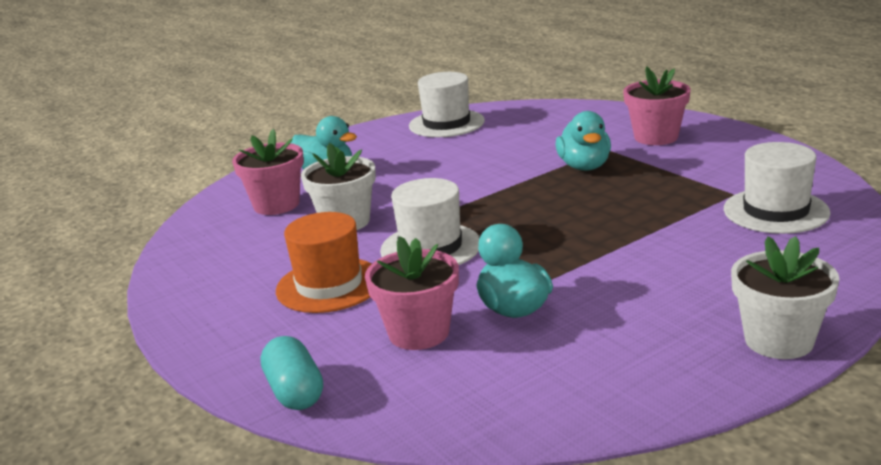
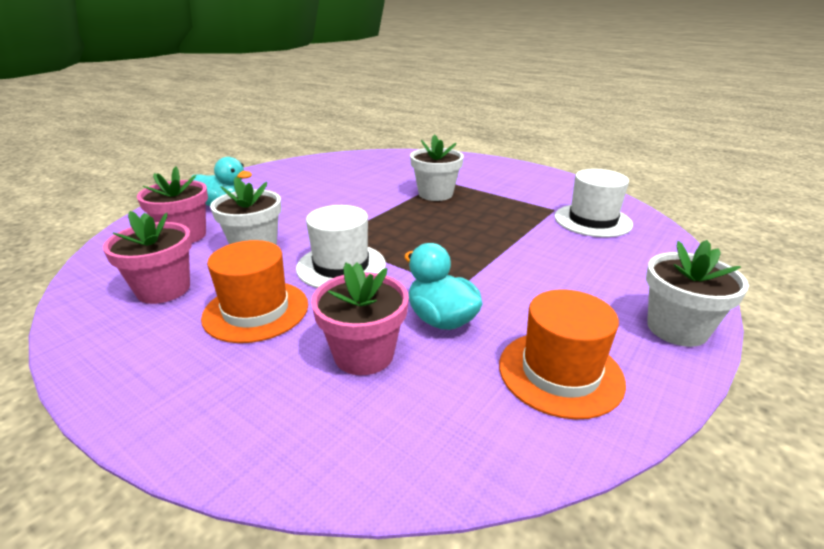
camera: 20 degrees left, 5 degrees up
(295, 392) = (251, 447): turquoise capsule -> none
(446, 123) = (314, 166): white hat -> none
(584, 166) = (435, 194): turquoise duck -> white flower pot
(609, 367) = (560, 372): none -> orange hat
(656, 137) = (474, 172): pink flower pot -> pink flower pot (163, 289)

